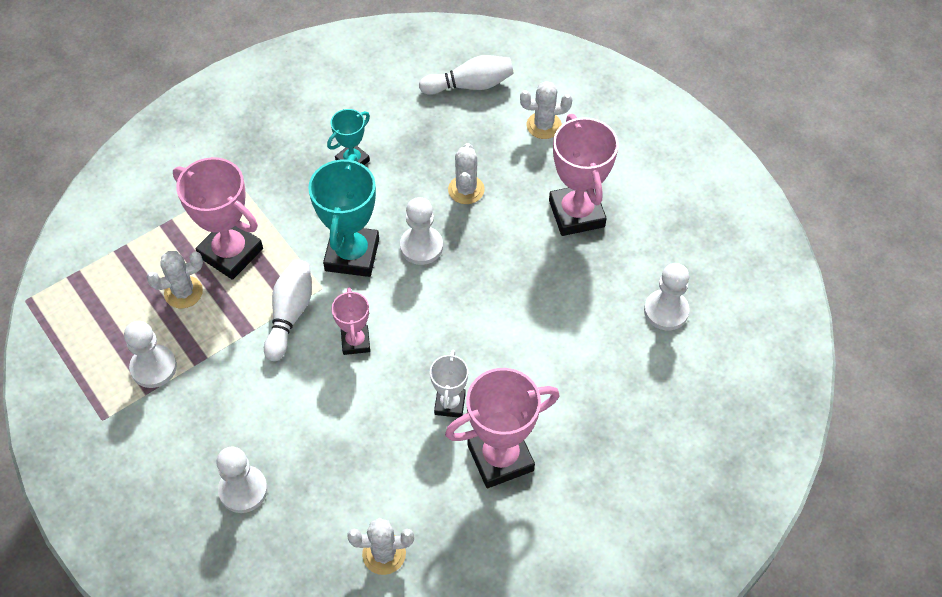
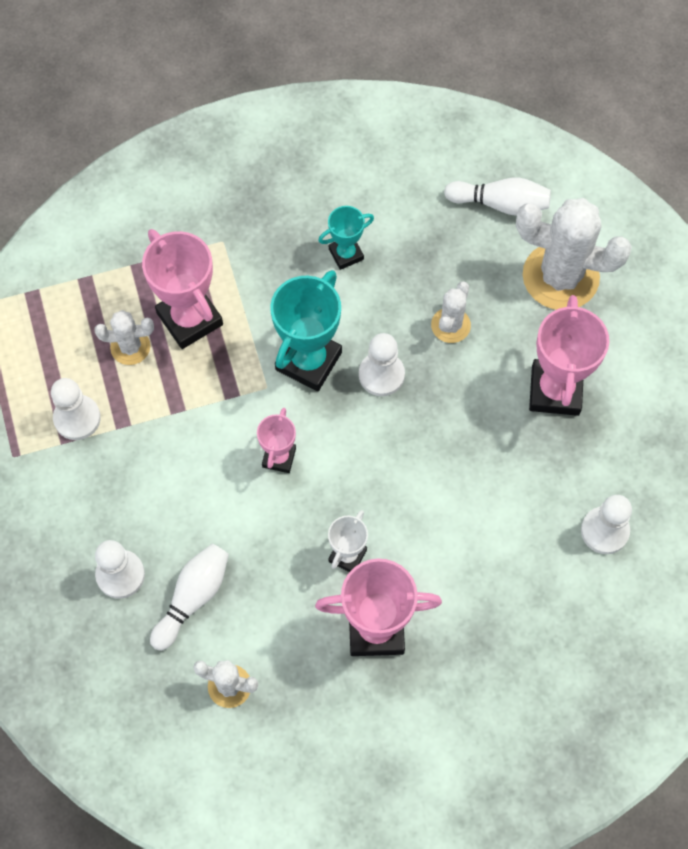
camera: 20 degrees right, 10 degrees up
(290, 314) = (225, 406): white bowling pin -> white bowling pin (193, 597)
(544, 125) = (560, 276): white cactus -> white cactus, size x1.96

